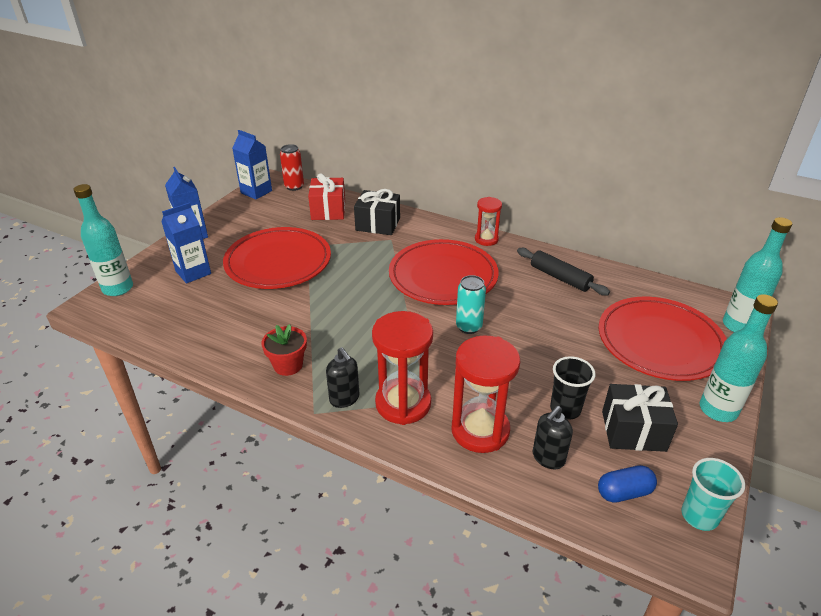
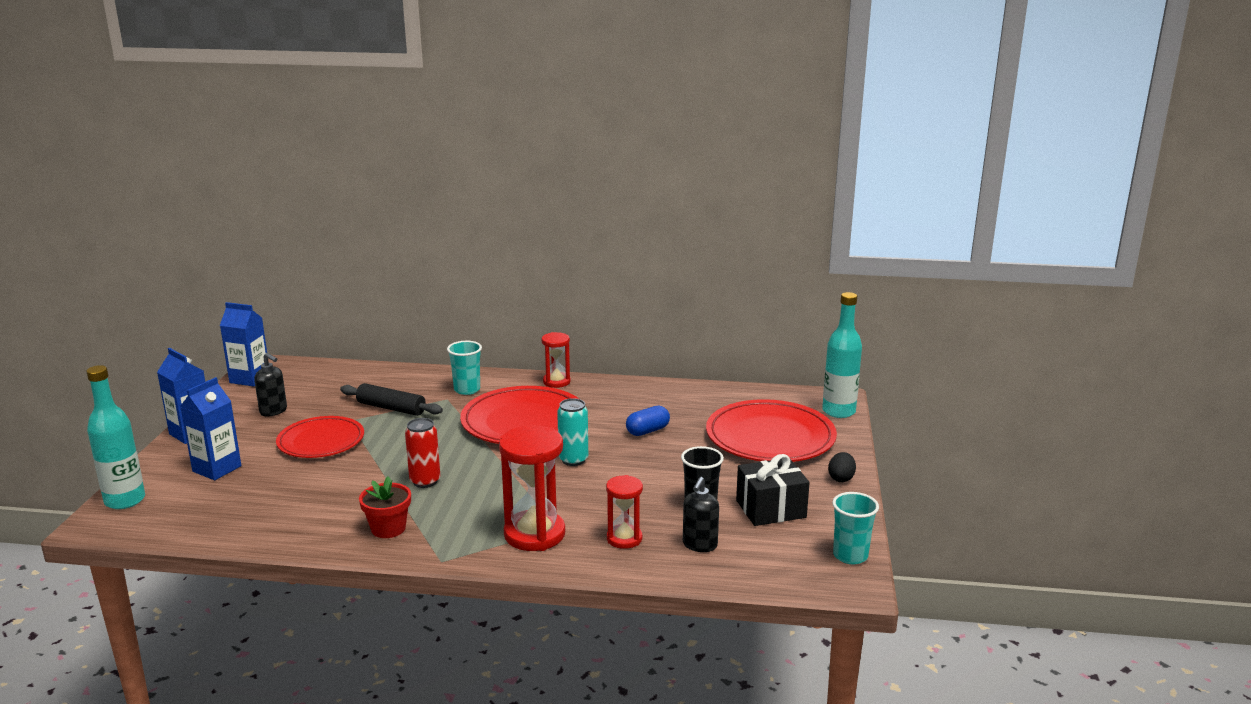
camera: 20 degrees left, 15 degrees down
(278, 262) = (321, 441): red plate -> red plate, size x0.66
(294, 187) = (297, 366): red can -> red can (425, 481)
(328, 210) = (355, 383): red gift -> none
(344, 399) = (469, 543): black soap dispenser -> black soap dispenser (273, 411)
(378, 224) = (423, 387): black gift -> none
(410, 233) = (467, 390): none -> turquoise cup
(480, 430) = (624, 539): red hourglass -> red hourglass, size x0.58
(560, 277) = (651, 402): black rolling pin -> black rolling pin (391, 408)
(624, 492) = (779, 554): blue capsule -> blue capsule (647, 431)
(718, 410) = (841, 478): turquoise bottle -> black egg

